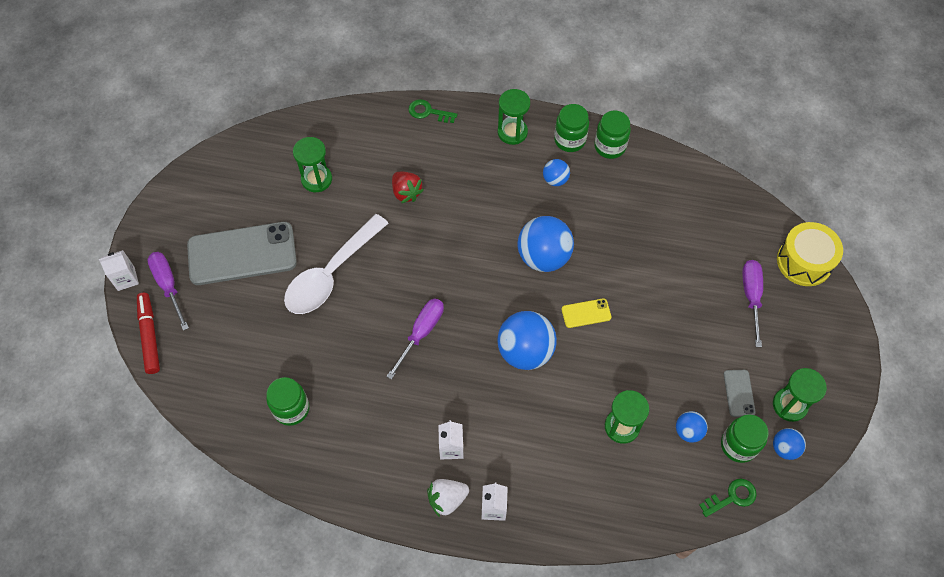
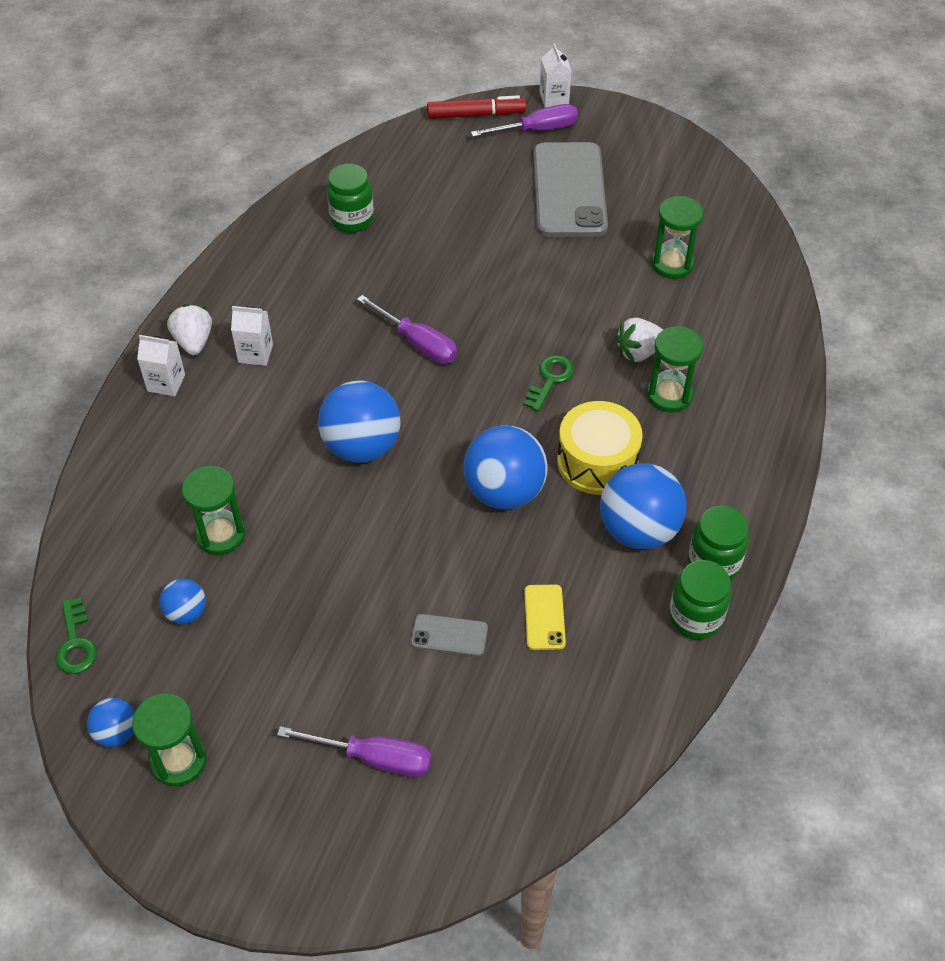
camera: 100 degrees right, 10 degrees down
(331, 274) = (524, 266): white spoon -> none
(406, 192) = (638, 352): red strawberry -> white strawberry
(428, 112) = (780, 393): green key -> green key (550, 380)
(512, 132) = (735, 490): green hourglass -> green hourglass (669, 395)
(555, 180) = (638, 530): blue ball -> blue ball, size x1.96
(586, 313) = (401, 526): yellow phone -> yellow phone (544, 617)
(738, 445) = (143, 672): green jar -> none
(739, 393) = (220, 694): grey phone -> grey phone (449, 635)
(804, 261) = (420, 865): yellow drum -> yellow drum (597, 462)

